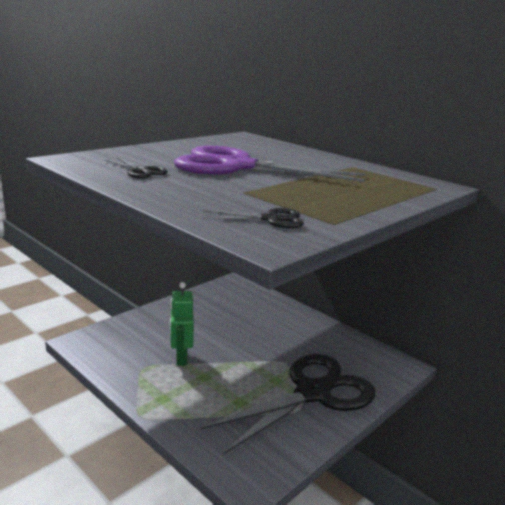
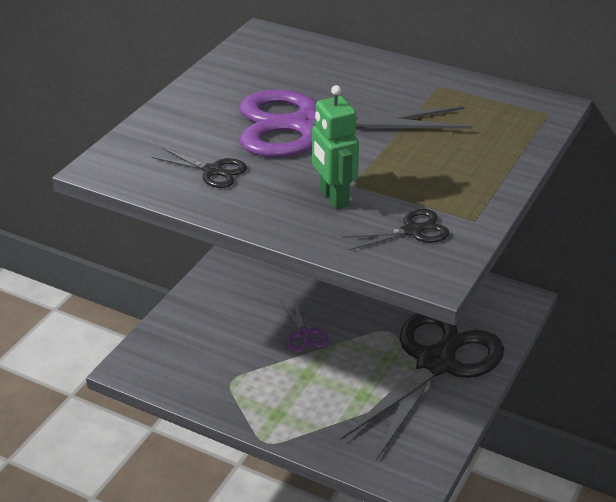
camera: 15 degrees left, 15 degrees up
(181, 358) = (266, 357): green robot -> green robot (333, 198)
(218, 350) = (303, 334): none -> purple scissors

